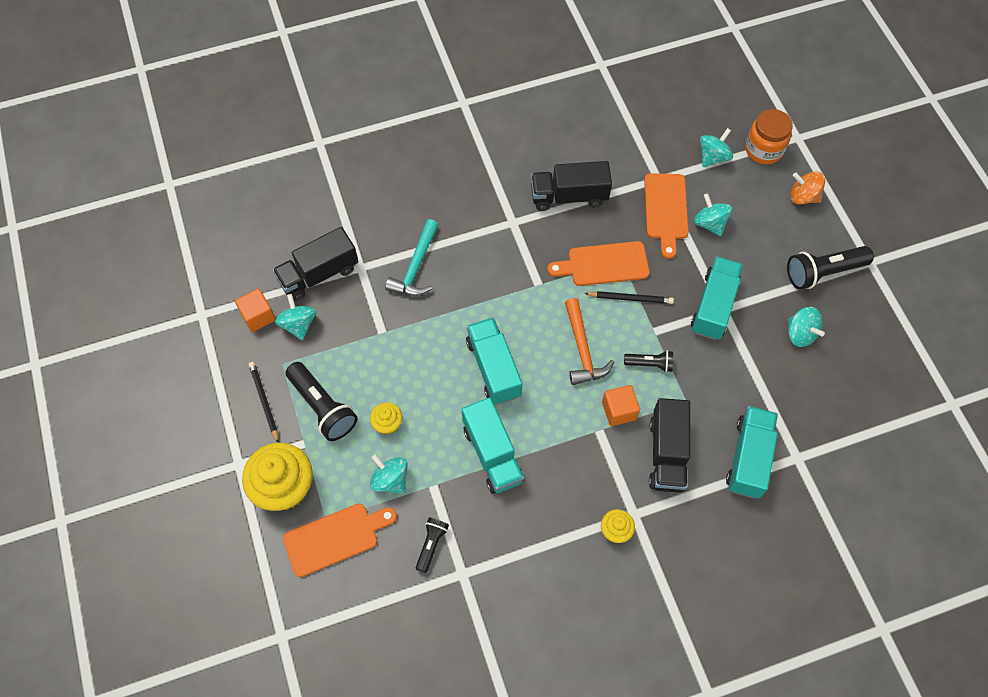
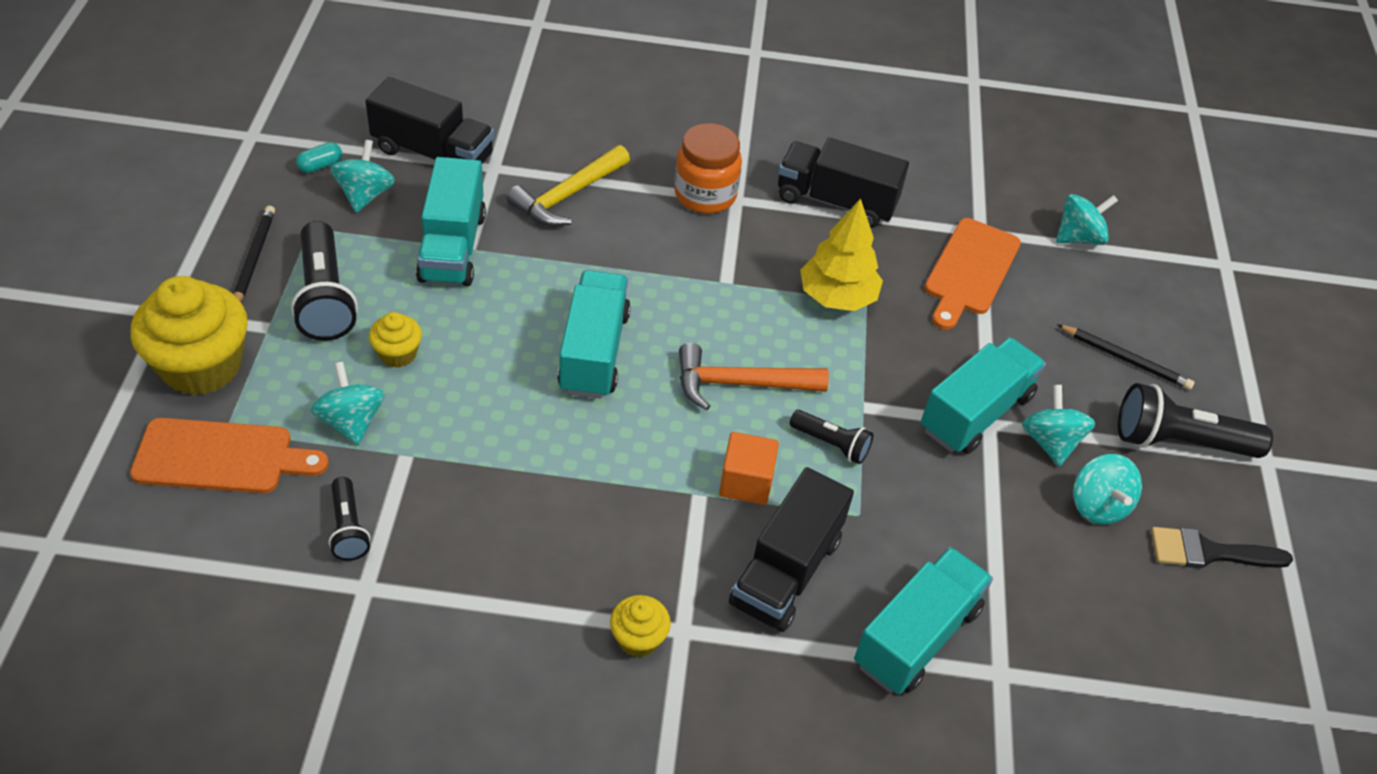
camera: 20 degrees right, 15 degrees down
(258, 316) = (320, 166): orange cube -> turquoise capsule
(319, 274) = (433, 153): black truck -> black truck turned 150 degrees counterclockwise
(416, 267) = (567, 196): turquoise hammer -> yellow hammer
(431, 545) = (348, 528): black flashlight -> black flashlight turned 120 degrees clockwise
(492, 454) = (519, 454): turquoise truck -> turquoise truck (452, 247)
(582, 349) = (740, 384): orange hammer -> orange hammer turned 75 degrees clockwise
(604, 264) = (837, 297): orange cutting board -> yellow tree
(630, 298) = (851, 352): black pencil -> black pencil (1125, 359)
(710, 223) = (1029, 311): turquoise spinning top -> turquoise spinning top (1050, 442)
(763, 150) = (1163, 258): orange jar -> orange jar (705, 195)
(803, 197) = (1196, 336): orange spinning top -> none
(865, 335) = (1208, 552): none -> black brush

